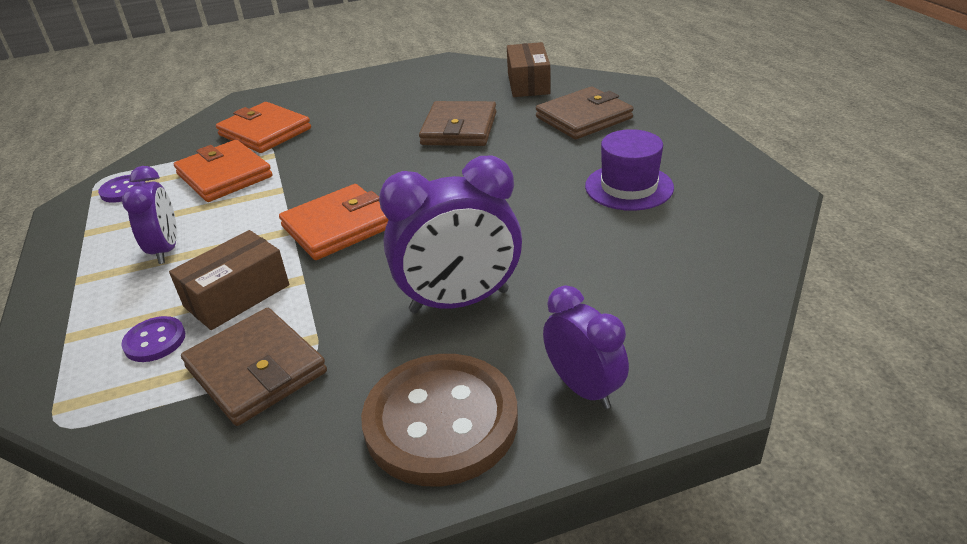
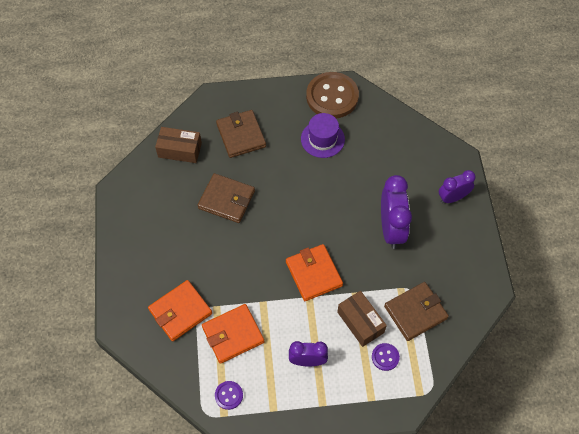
camera: 80 degrees left, 25 degrees up
(441, 421) = (459, 247): brown button -> brown button (332, 97)

